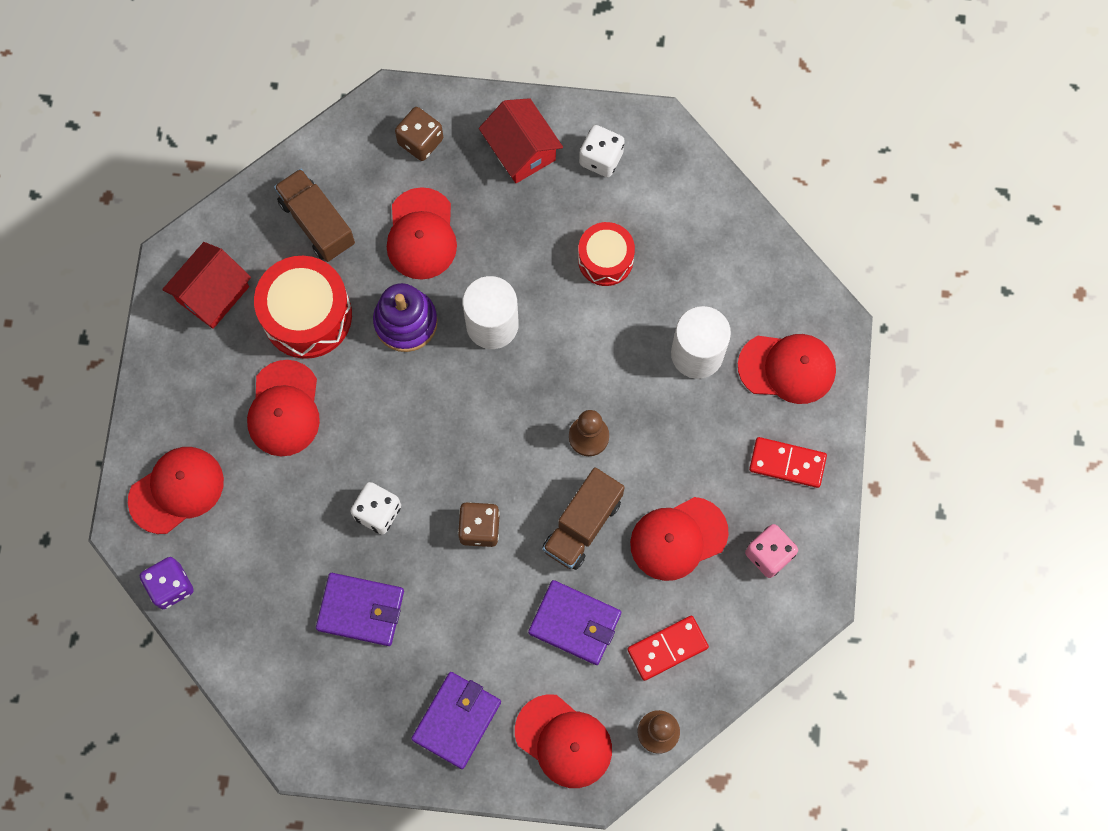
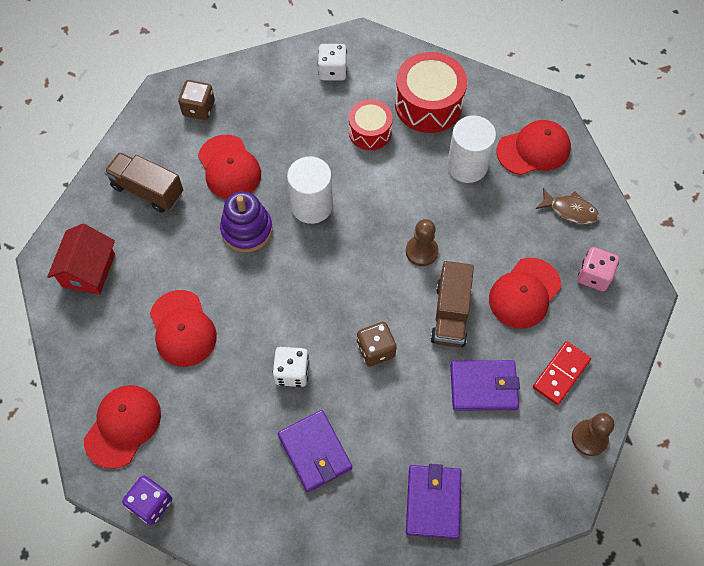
camera: 25 degrees left, 10 degrees down
(307, 315) = (169, 255): red drum -> red drum (428, 104)
(361, 610) = (315, 452): purple wallet -> purple wallet turned 75 degrees clockwise
(521, 150) = (274, 87): red house -> none
(563, 741) = (523, 479): red cap -> none
(787, 463) = (570, 210): red domino -> brown fish

